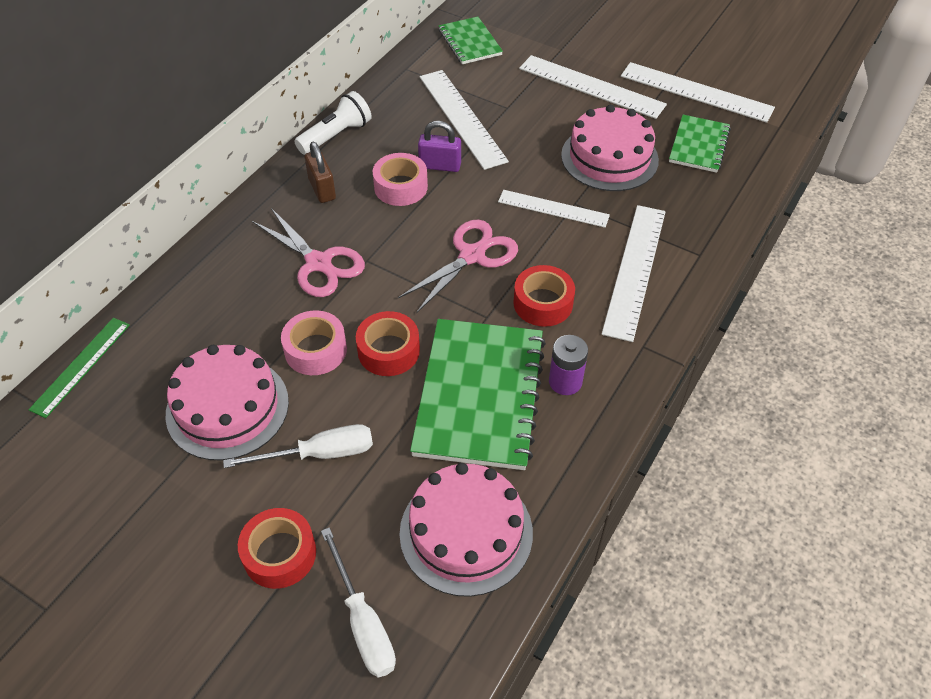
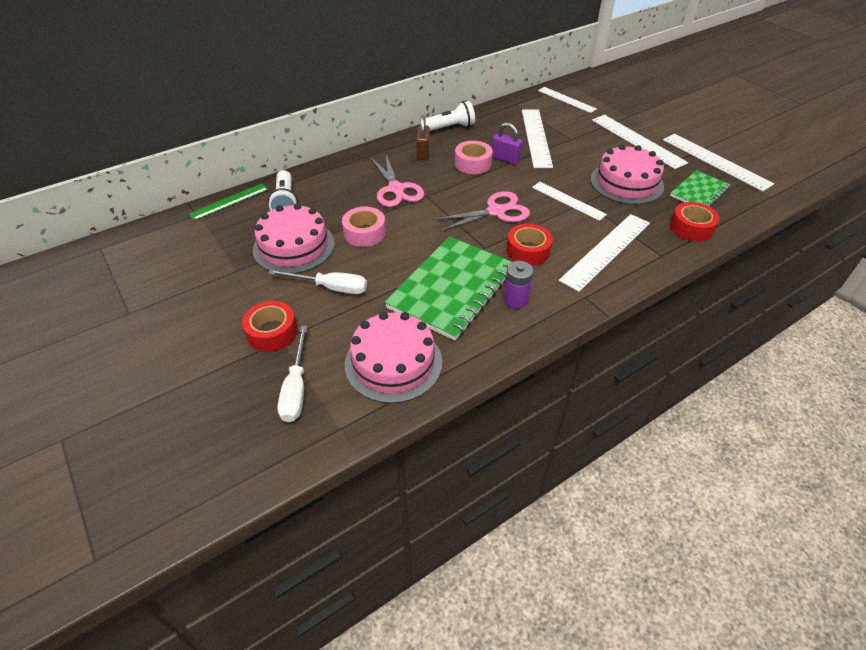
camera: 25 degrees right, 5 degrees down
(169, 338) = (285, 202): none -> white flashlight
(388, 351) = (409, 247): red tape -> red tape (691, 228)
(470, 42) = (566, 100): green notebook -> white ruler

